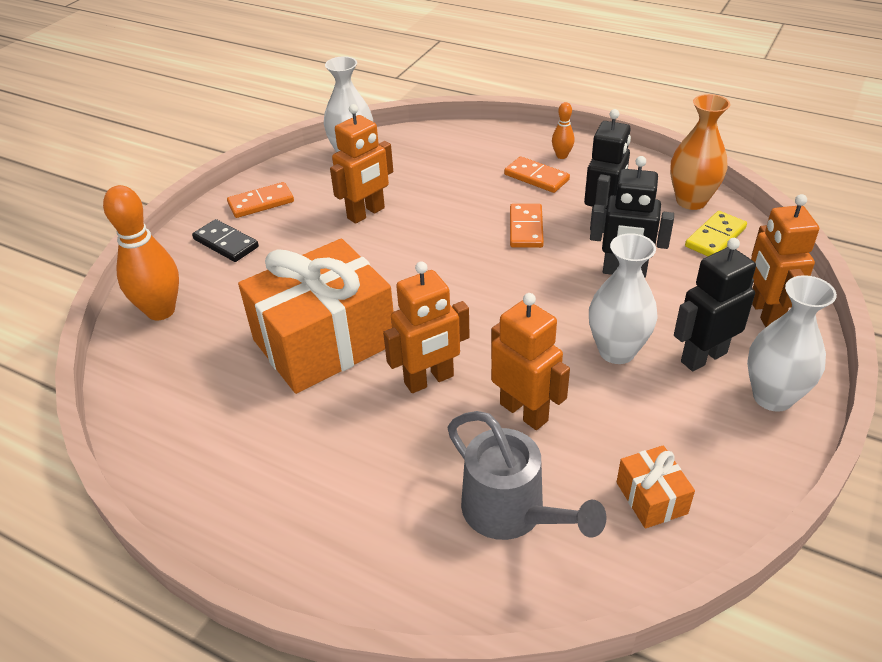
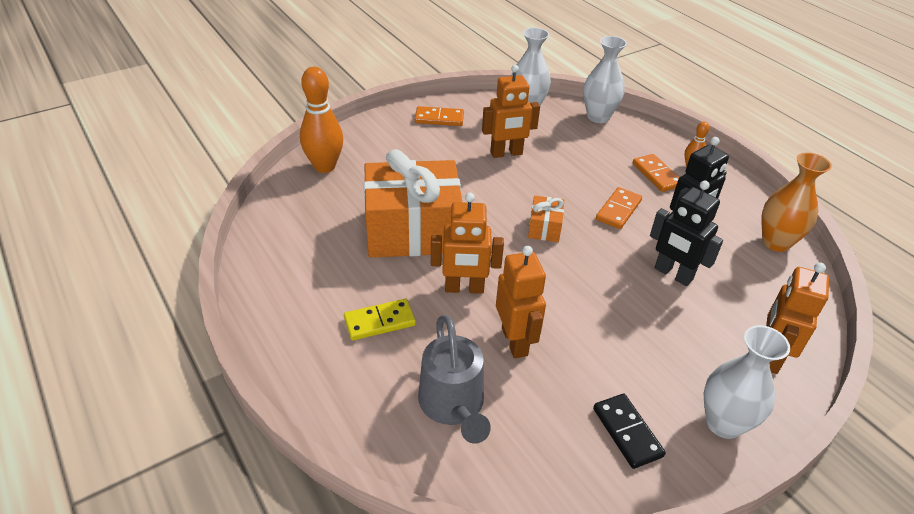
camera: 25 degrees right, 0 degrees up
(226, 243) = (396, 138): black domino -> black domino (627, 432)
(617, 351) = (620, 330): white vase -> white vase (598, 117)
(651, 498) = (563, 448): orange gift -> orange gift (544, 228)
(703, 357) = (688, 366): black robot -> none
(715, 237) = (774, 279): yellow domino -> yellow domino (380, 322)

